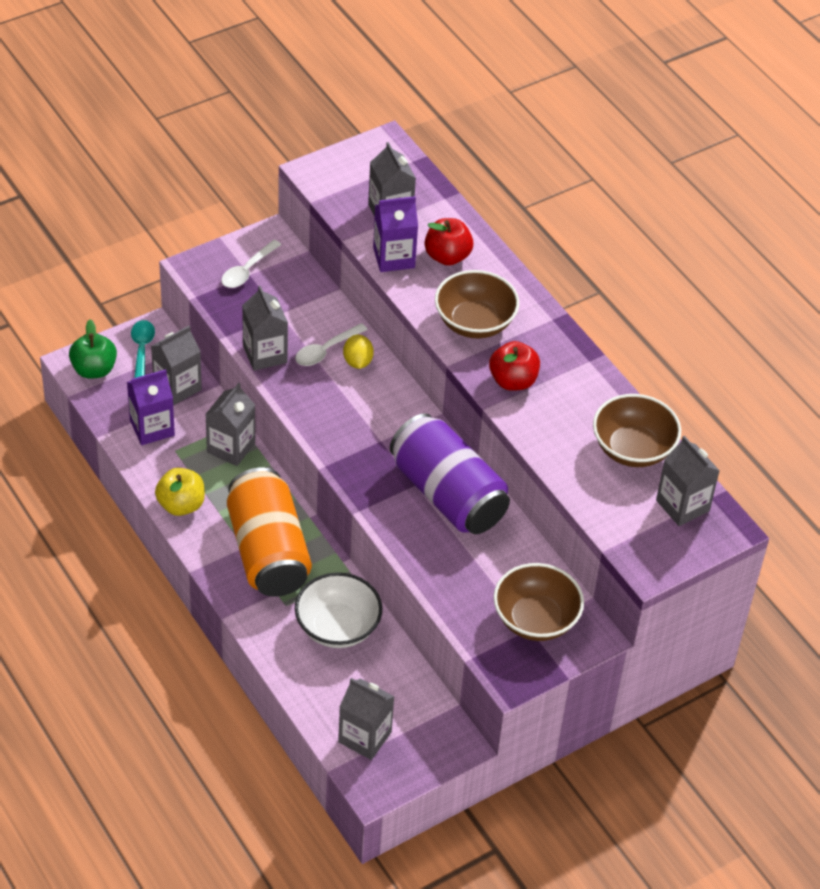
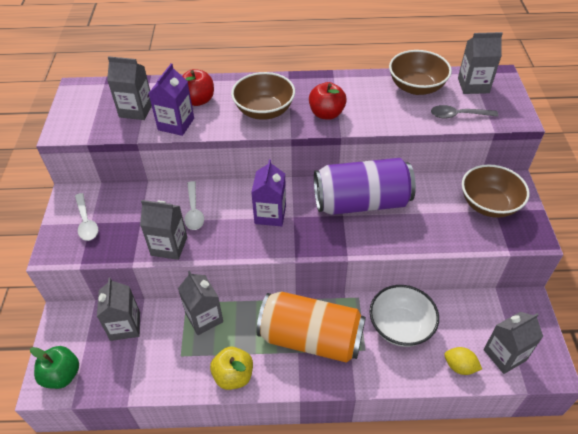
camera: 55 degrees left, 0 degrees up
(141, 350) = (73, 333): turquoise spoon -> none
(152, 428) = (148, 361): purple carton -> purple carton (270, 214)
(357, 361) = (217, 199): yellow lemon -> yellow lemon (459, 366)
(607, 507) = (458, 115): none -> grey spoon

